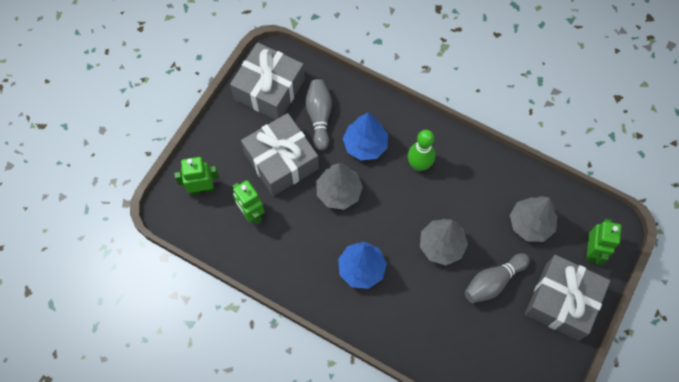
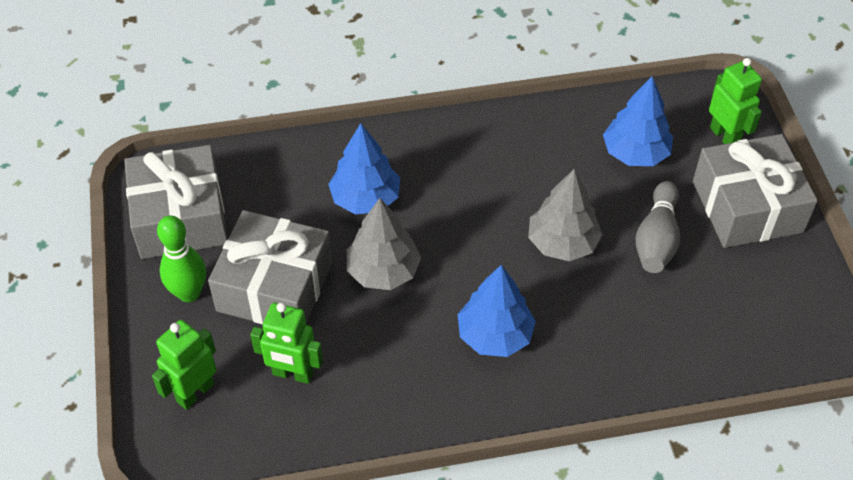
camera: 40 degrees left, 15 degrees down
(319, 117) = (277, 206): grey bowling pin -> none
(419, 165) = (451, 177): green bowling pin -> green bowling pin (189, 293)
(530, 224) = (635, 153): grey tree -> blue tree

